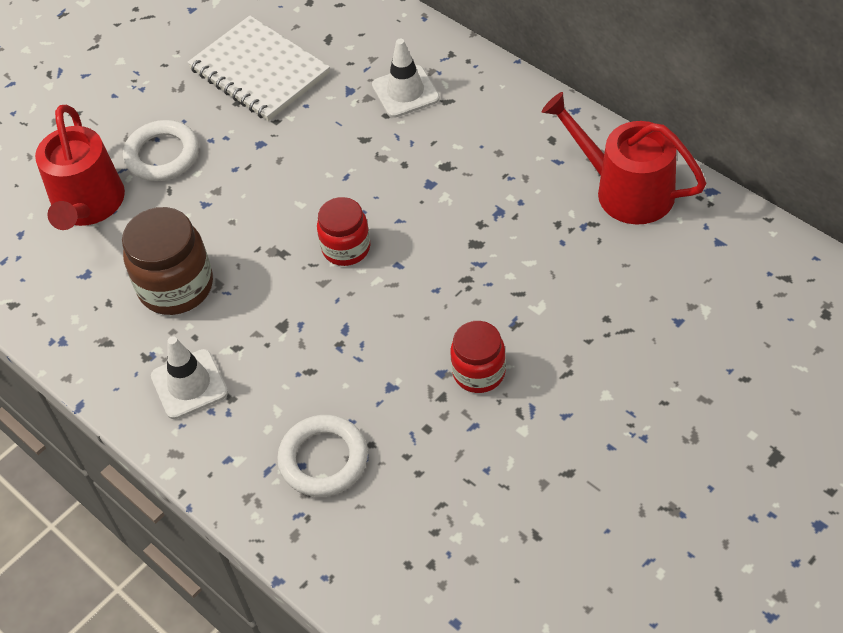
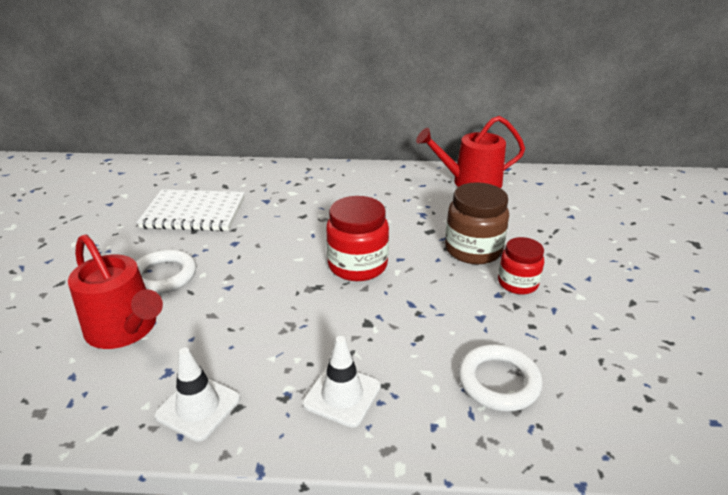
camera: 45 degrees left, 20 degrees down
(176, 286) = (259, 341): brown jar -> brown jar (473, 250)
(346, 248) = (357, 265): red jar -> red jar, size x1.55
(405, 92) = (302, 189): white traffic cone -> white traffic cone (198, 407)

